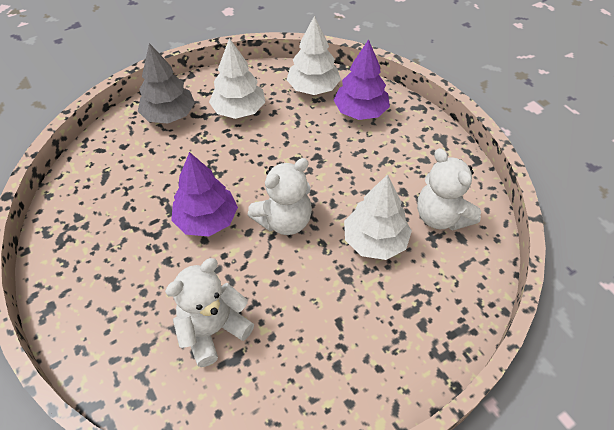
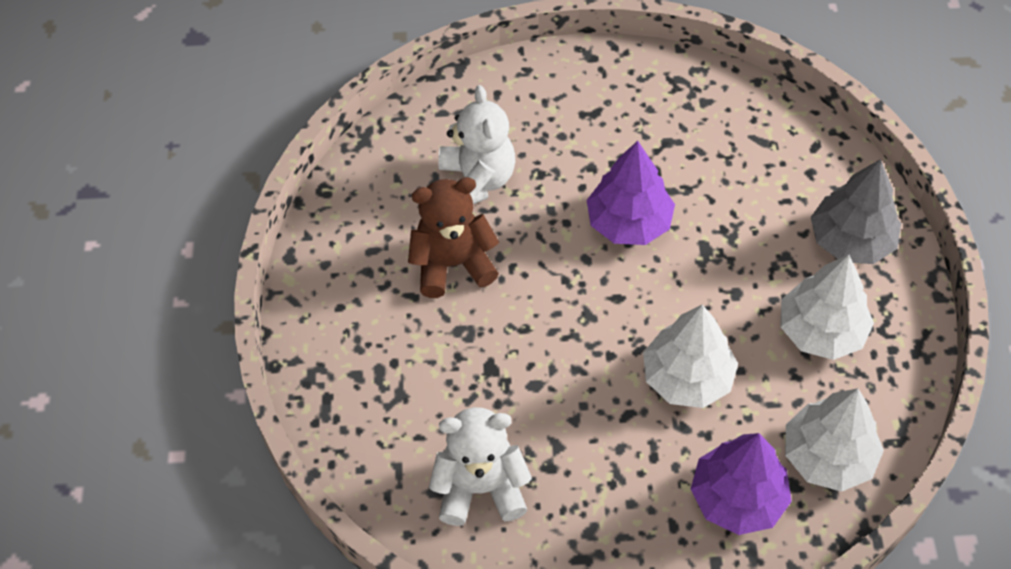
camera: 120 degrees right, 5 degrees up
(284, 221) = (580, 302): white teddy bear -> none
(297, 309) = (453, 264): none -> brown teddy bear
(375, 241) = (491, 387): white tree -> white tree (687, 377)

